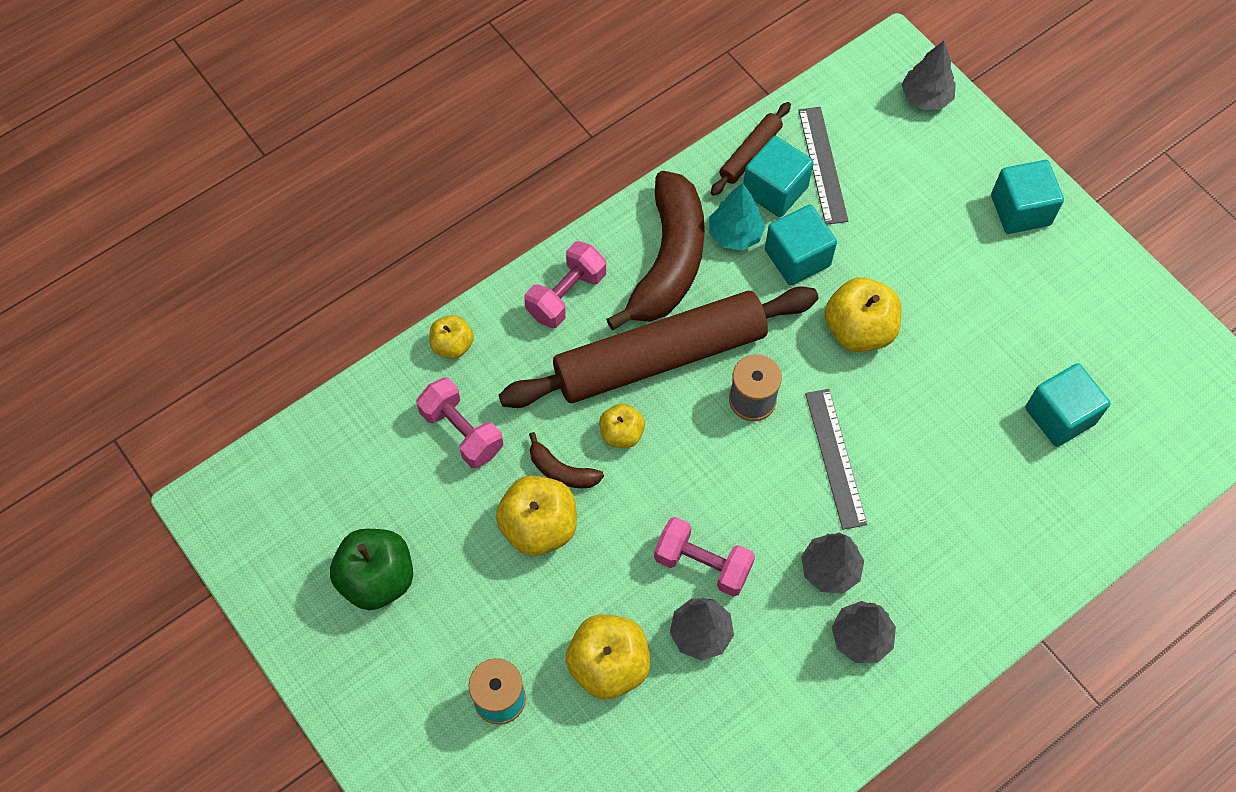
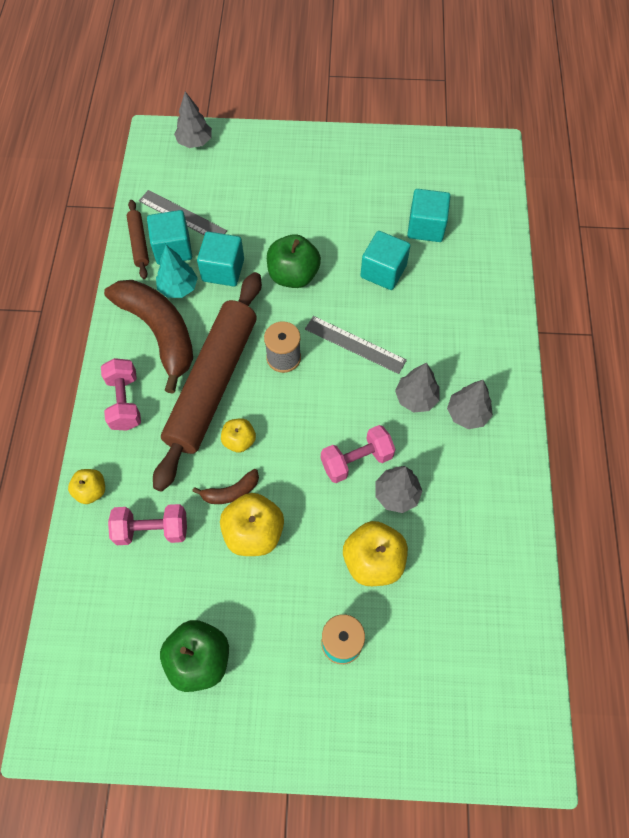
camera: 50 degrees left, 0 degrees up
(859, 330) = (293, 275): yellow apple -> green apple
(1020, 210) = (299, 154): turquoise cube -> turquoise cube (383, 271)

